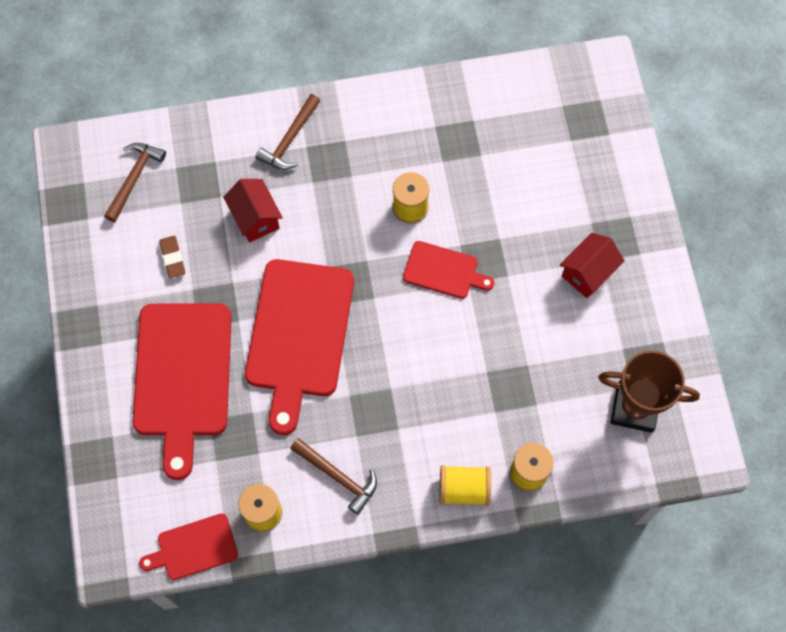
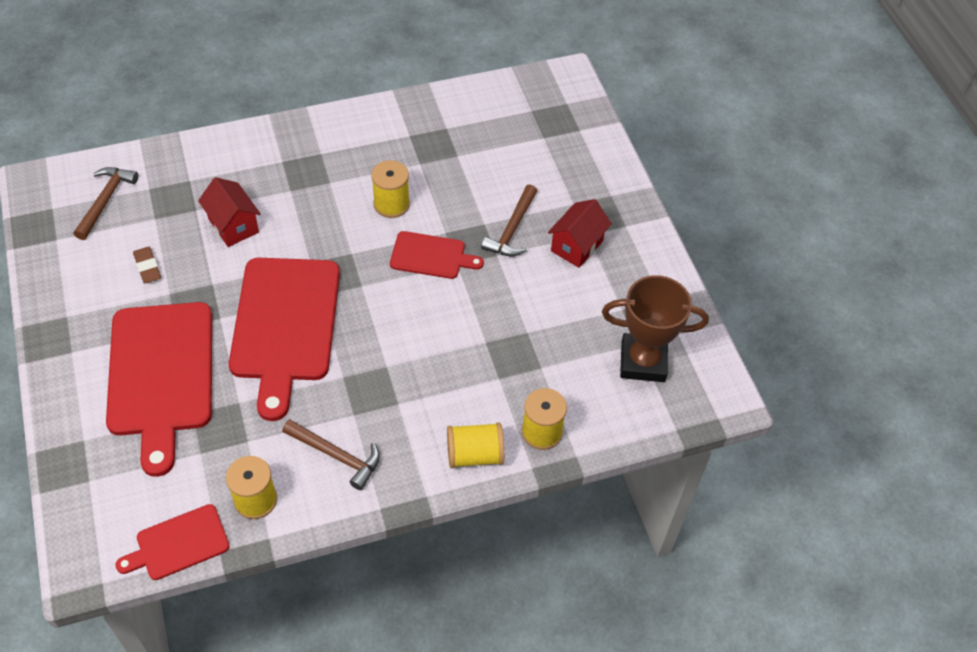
camera: 10 degrees left, 15 degrees down
(289, 139) = (265, 156): brown hammer -> brown hammer (512, 229)

